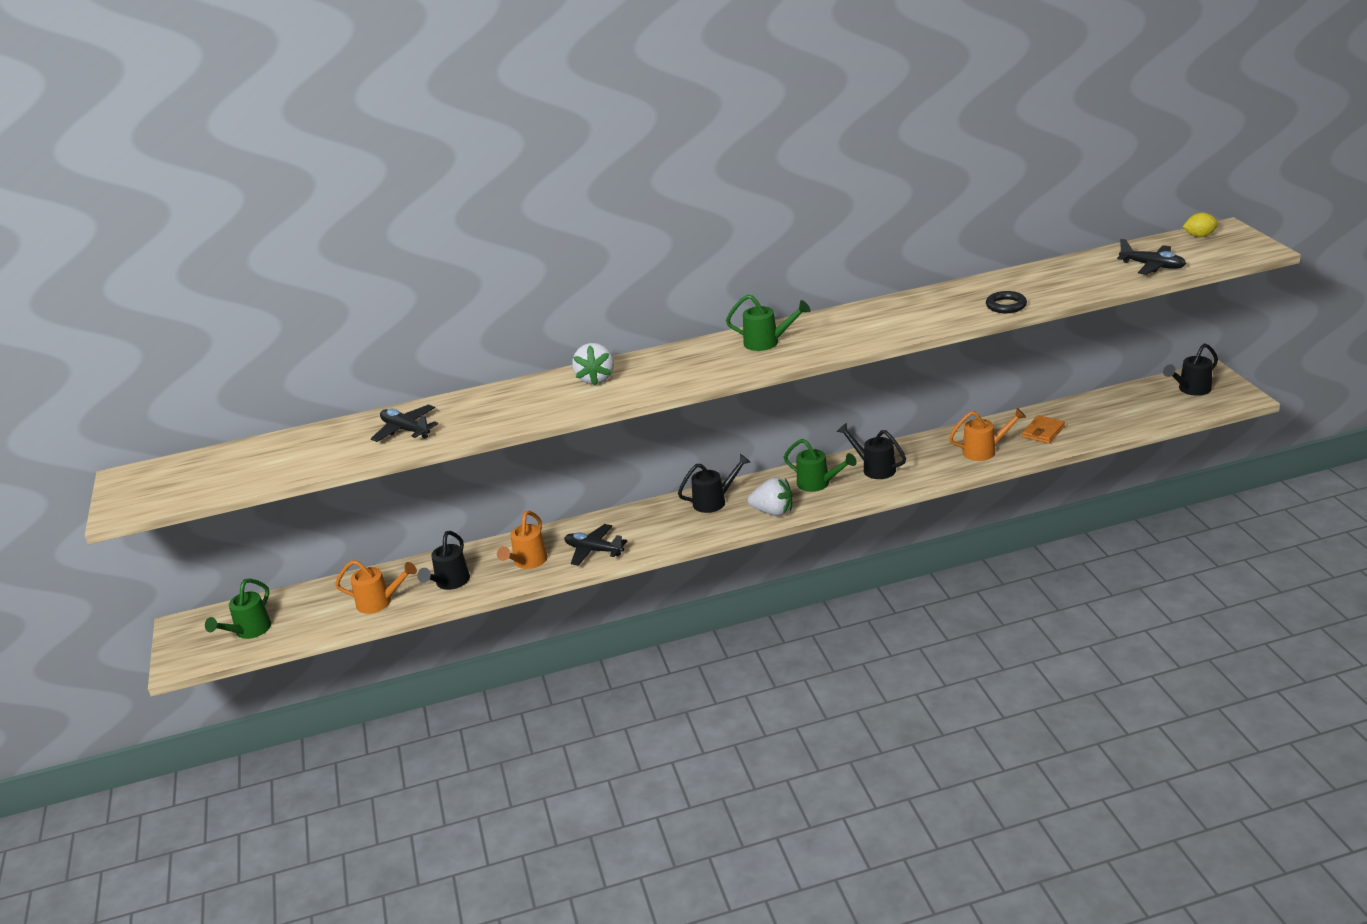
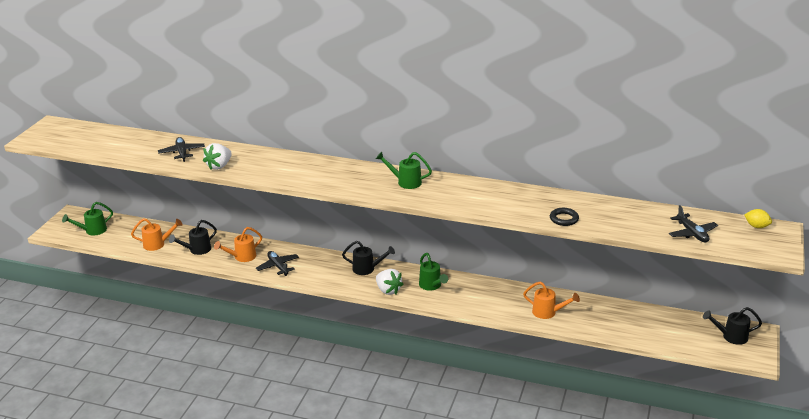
camera: 30 degrees right, 0 degrees up
(379, 602) = (157, 244): orange watering can -> orange watering can turned 45 degrees counterclockwise
(596, 379) = (297, 164): white strawberry -> white strawberry (219, 166)
(767, 342) = (405, 182): green watering can -> green watering can turned 150 degrees clockwise
(874, 468) = (473, 292): black watering can -> none
(1043, 432) = (598, 318): orange wallet -> none

